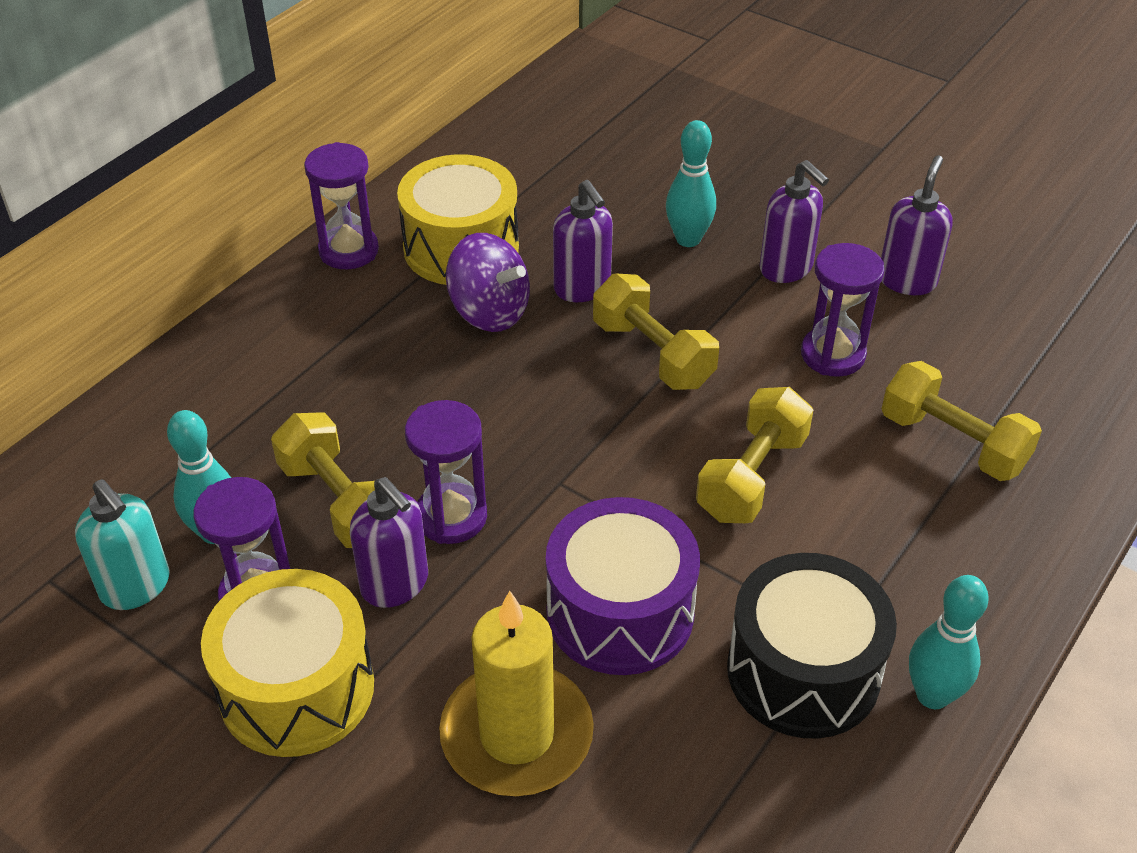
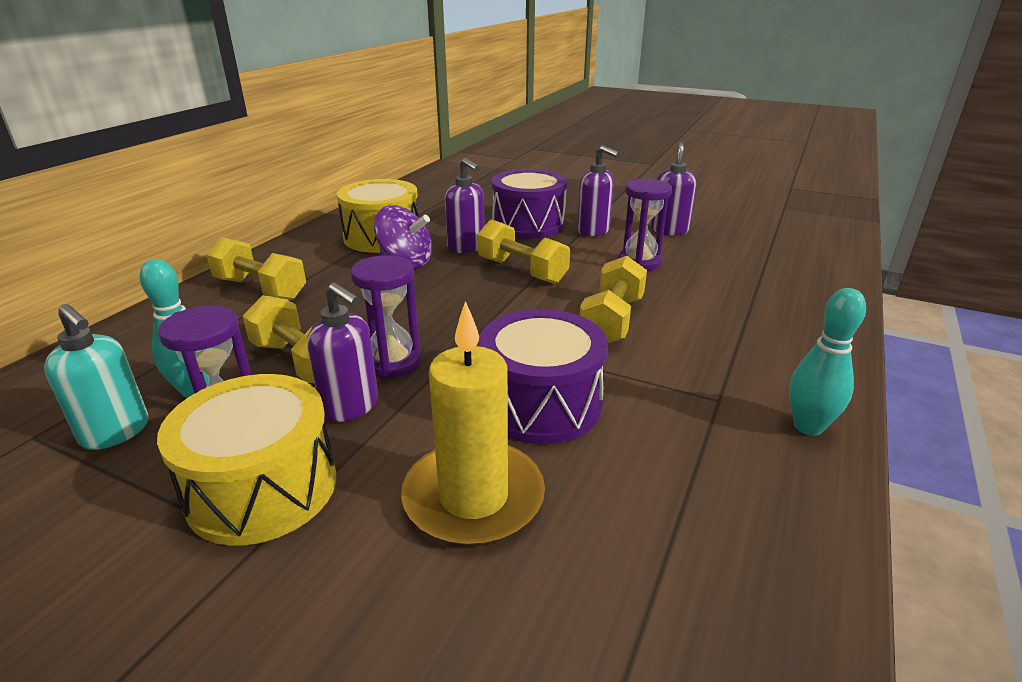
camera: 10 degrees left, 15 degrees down
(348, 251) = (305, 243): purple hourglass -> none
(688, 239) = (528, 224): turquoise bowling pin -> purple drum
(803, 671) = (700, 424): black drum -> none
(953, 443) = (738, 293): yellow dumbbell -> yellow dumbbell (261, 289)

